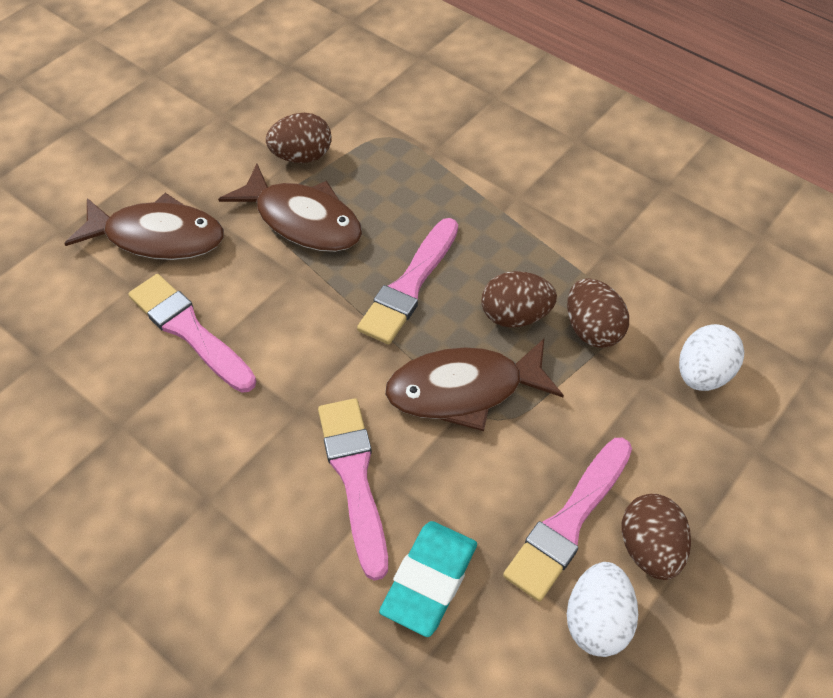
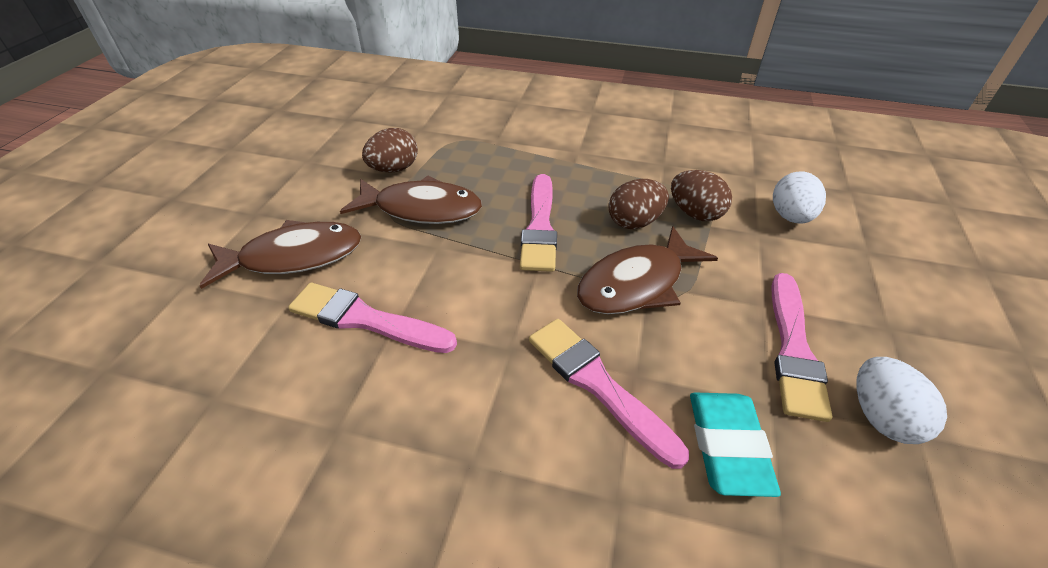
camera: 25 degrees left, 10 degrees down
(649, 548) = (865, 344): brown egg -> none

